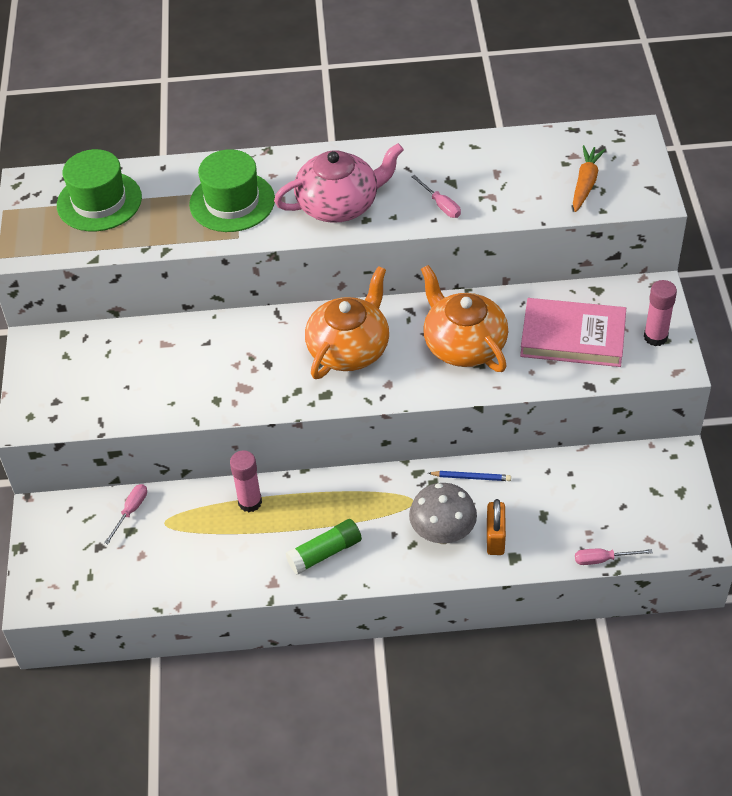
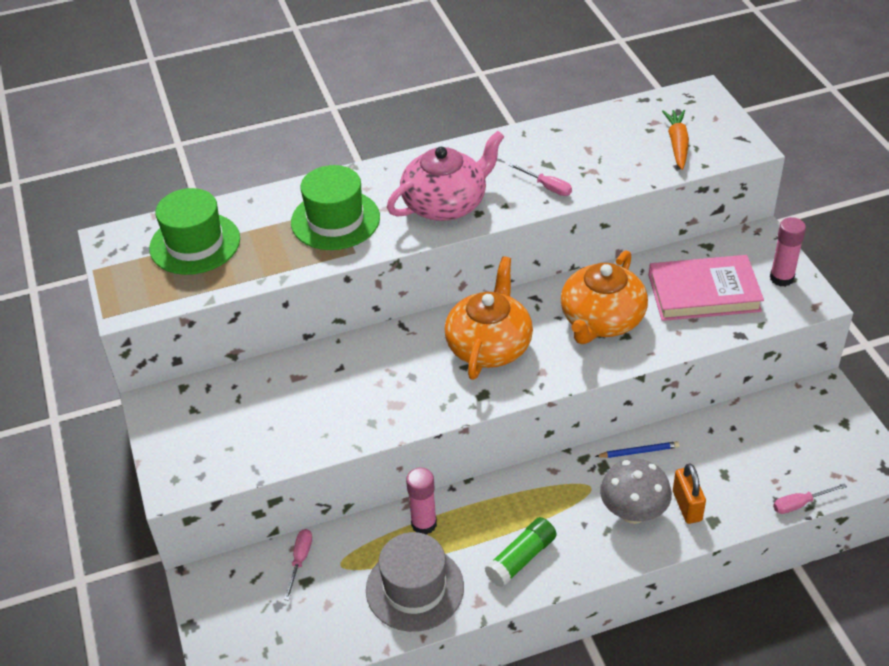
camera: 15 degrees left, 5 degrees down
(221, 558) = (415, 588): none -> grey hat
(463, 344) = (601, 320): orange teapot -> orange teapot turned 105 degrees counterclockwise

